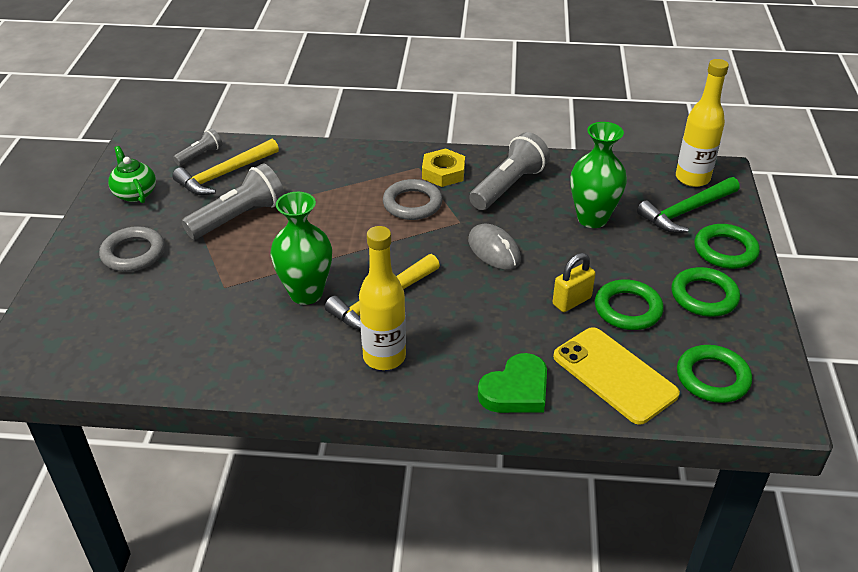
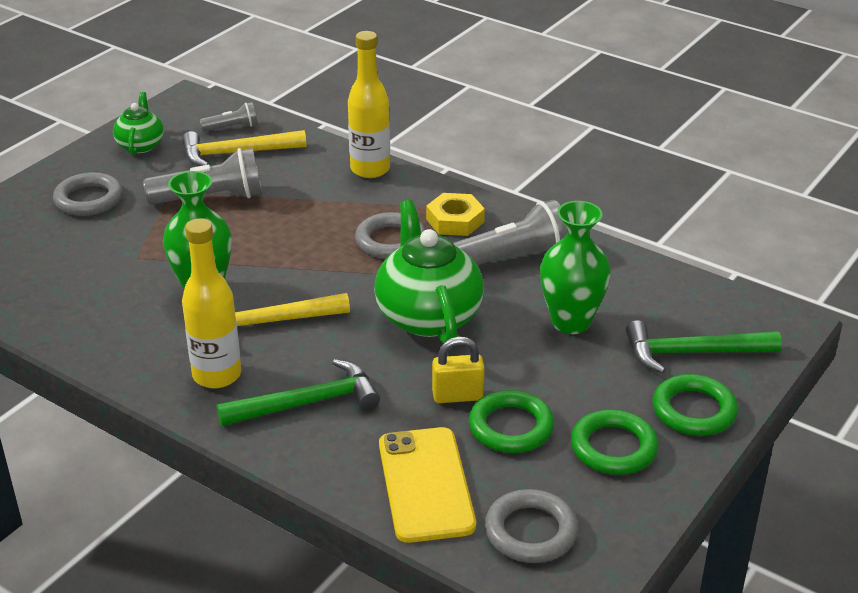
camera: 30 degrees right, 5 degrees down
(473, 350) = (308, 403): none -> green hammer
(494, 250) = (428, 316): grey mouse -> green teapot
(516, 390) = (310, 456): green heart -> none
(692, 178) = (740, 320): yellow bottle -> yellow bottle (370, 169)
(712, 378) = (531, 531): green ring -> grey ring

